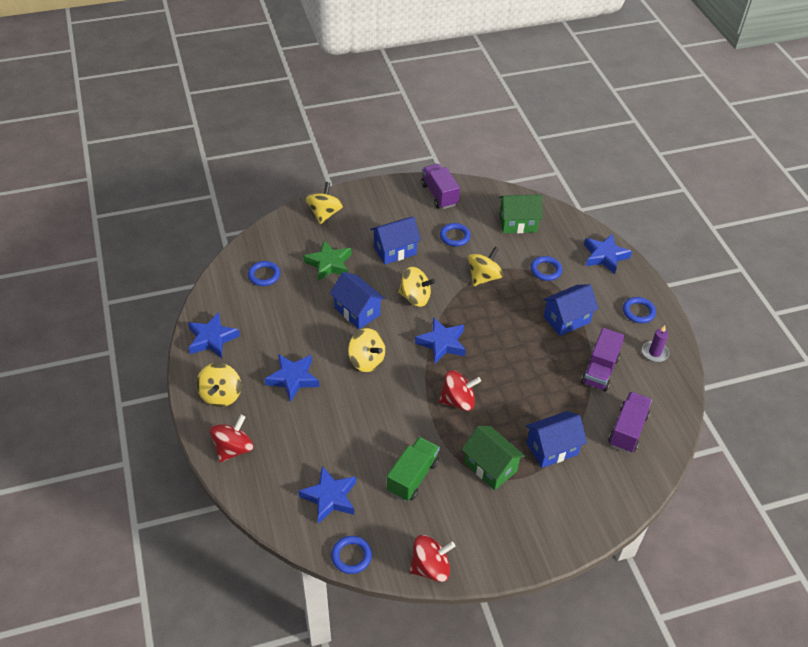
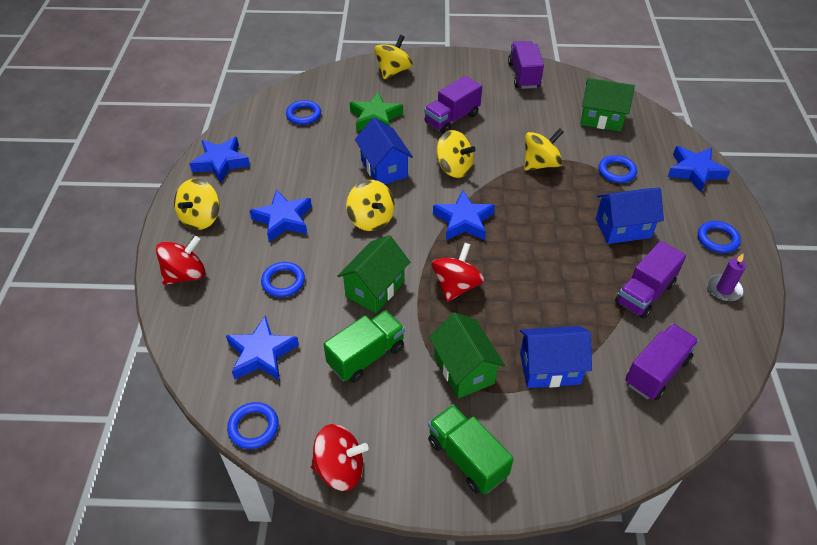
camera: 20 degrees right, 0 degrees up
(395, 250) = (452, 119): blue house -> purple truck
(396, 420) = (375, 289): none -> green house
(454, 236) = (524, 118): blue ring -> blue ring (283, 282)
(458, 401) = (456, 286): red spinning top -> red spinning top turned 75 degrees counterclockwise
(518, 532) = (467, 458): none -> green truck

